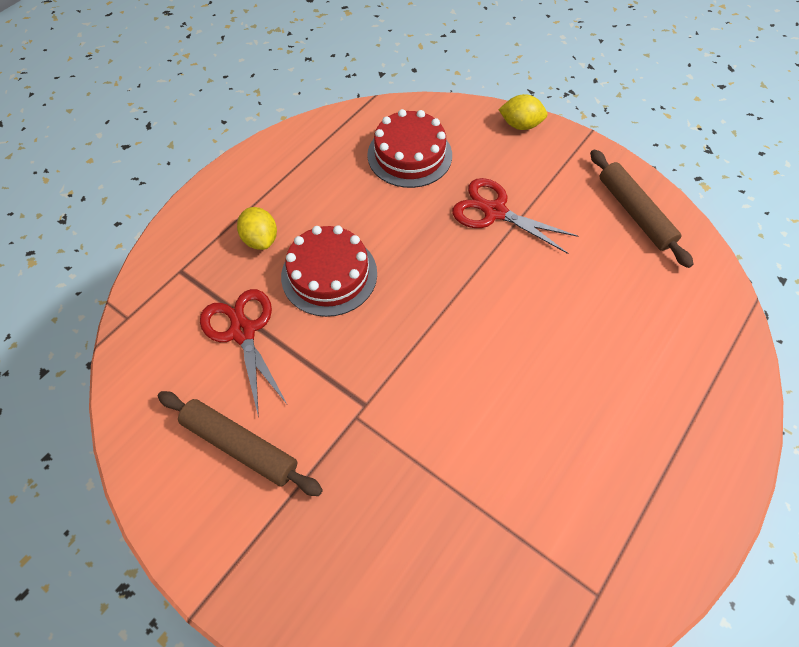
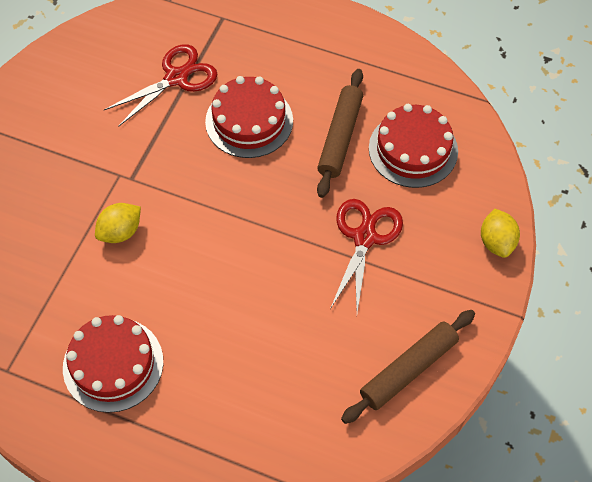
camera: 75 degrees right, 0 degrees up
(240, 446) = (80, 107): brown rolling pin -> brown rolling pin (340, 137)
(261, 239) = (271, 61): yellow lemon -> yellow lemon (120, 232)
(602, 466) = (113, 364): none -> red cake

